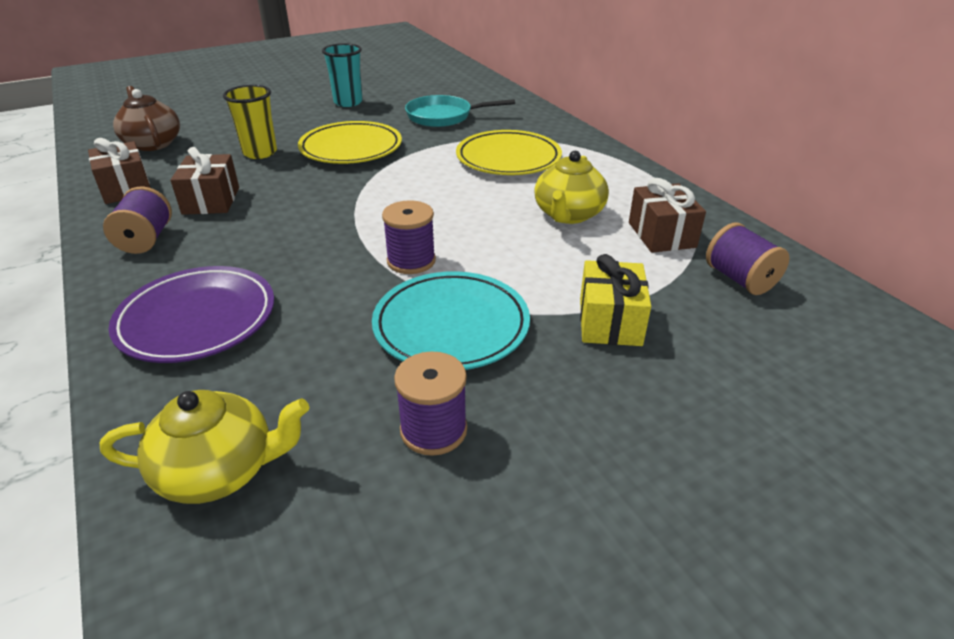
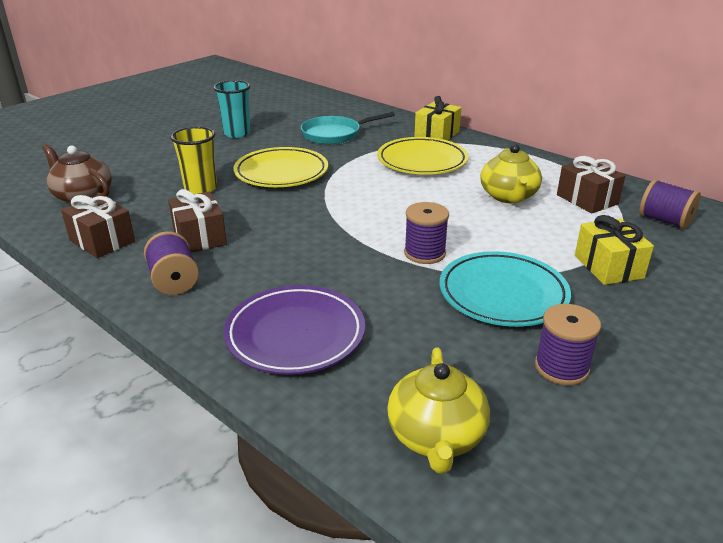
camera: 20 degrees left, 5 degrees down
(220, 470) = (436, 437): yellow teapot -> yellow teapot turned 120 degrees clockwise
(553, 132) = (437, 134): none -> yellow gift

